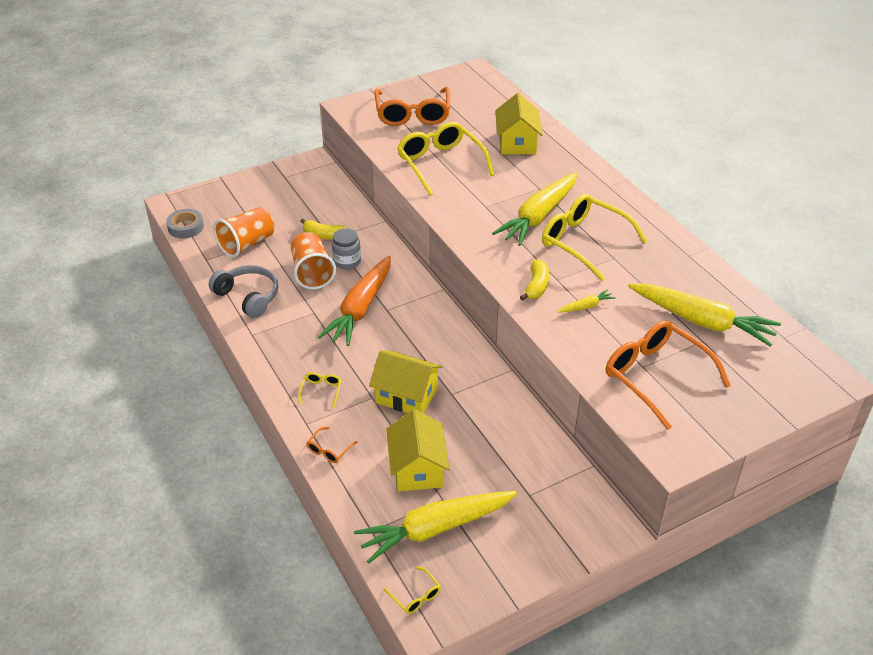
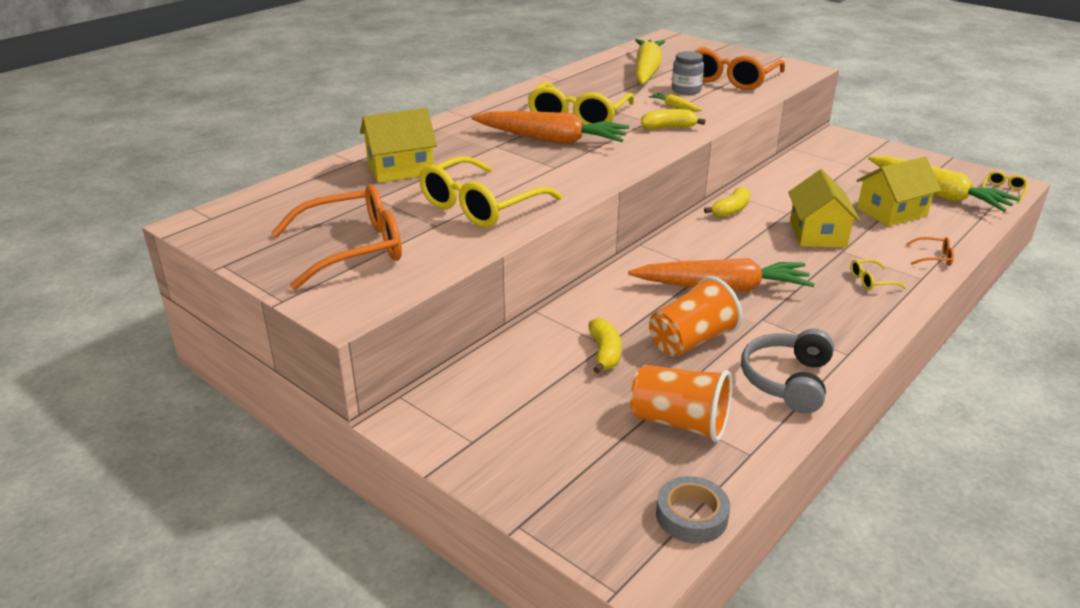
camera: 110 degrees left, 10 degrees down
(347, 261) = (645, 319): grey jar -> grey jar (686, 90)
(473, 359) = (731, 210): none -> yellow banana
(538, 216) = (552, 140): yellow carrot -> orange carrot

